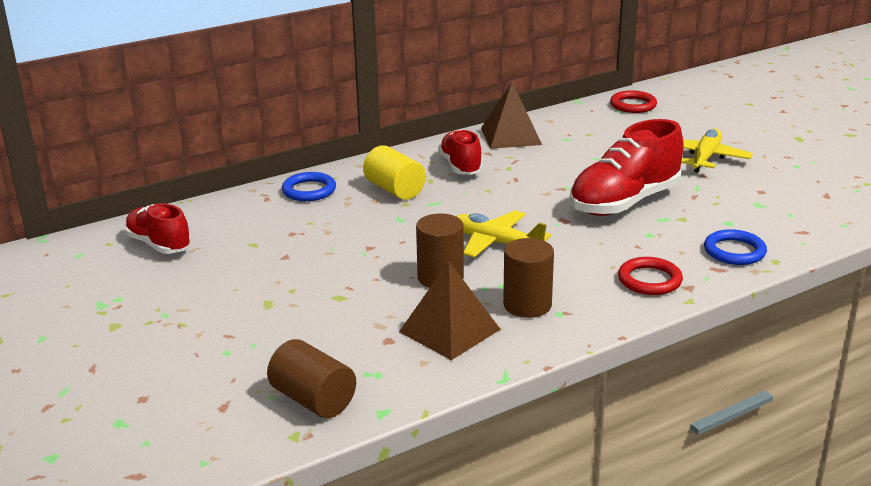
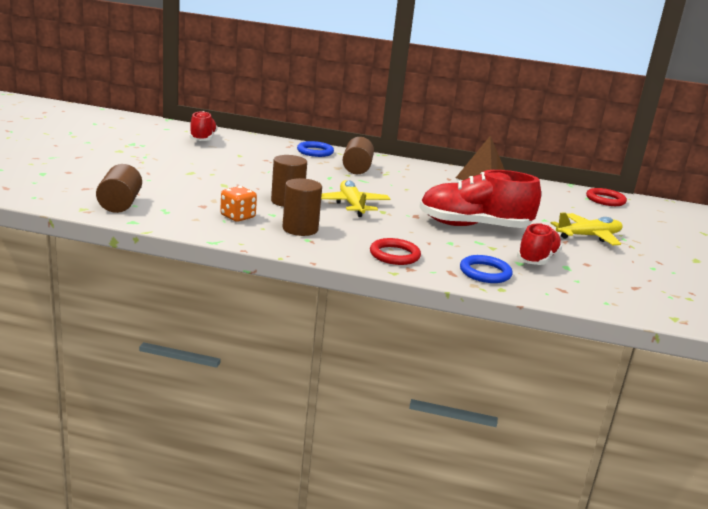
camera: 40 degrees right, 5 degrees down
(395, 190) = (357, 168): yellow cylinder -> brown cylinder
(449, 330) = (238, 217): brown pyramid -> orange dice
(460, 166) = (417, 176): red shoe -> red shoe (537, 259)

